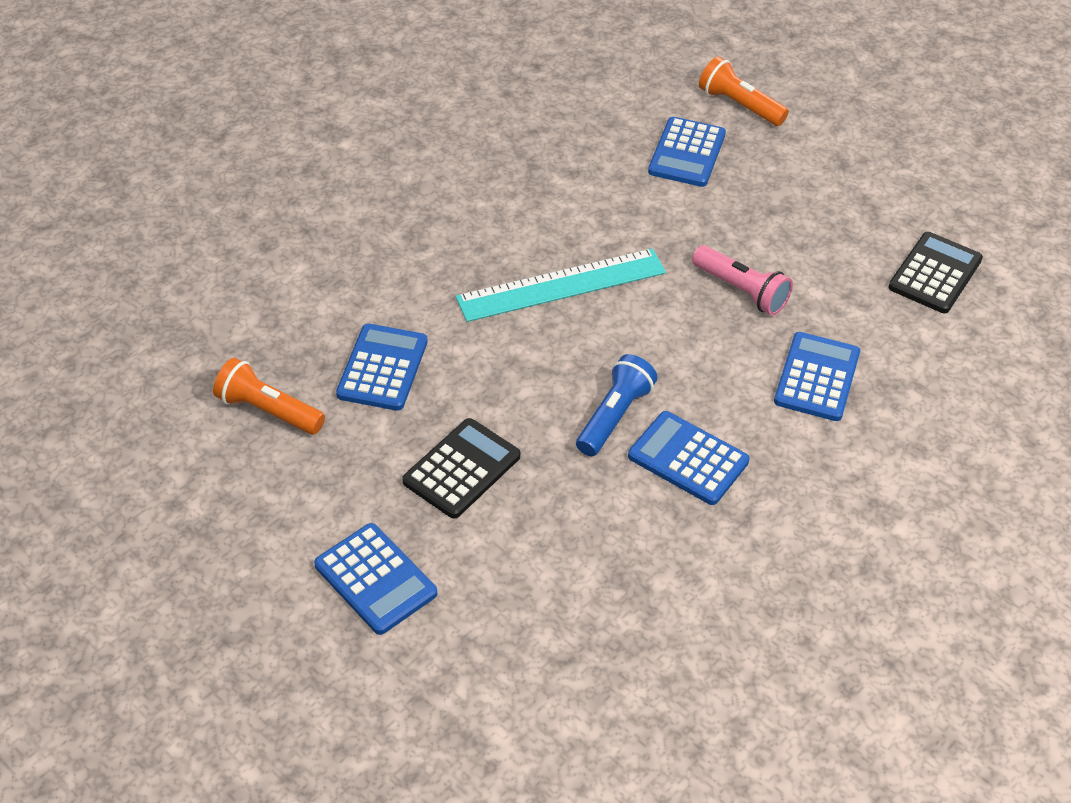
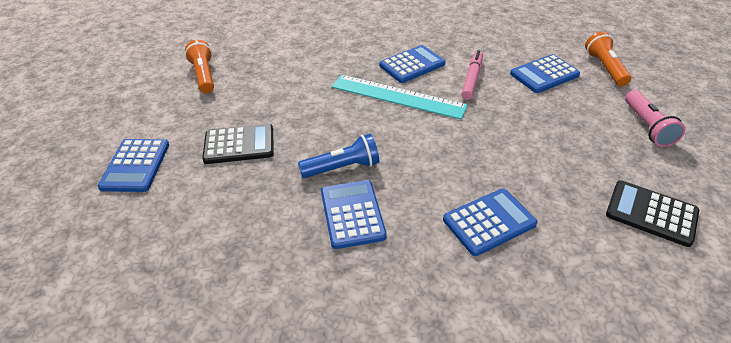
camera: 45 degrees right, 5 degrees down
(382, 368) = (269, 85): blue calculator -> blue calculator (412, 65)
(615, 207) = (471, 79): none -> pink marker
(742, 291) = (496, 150): pink flashlight -> pink flashlight (647, 127)
(935, 273) = (651, 213): black calculator -> black calculator turned 135 degrees counterclockwise

